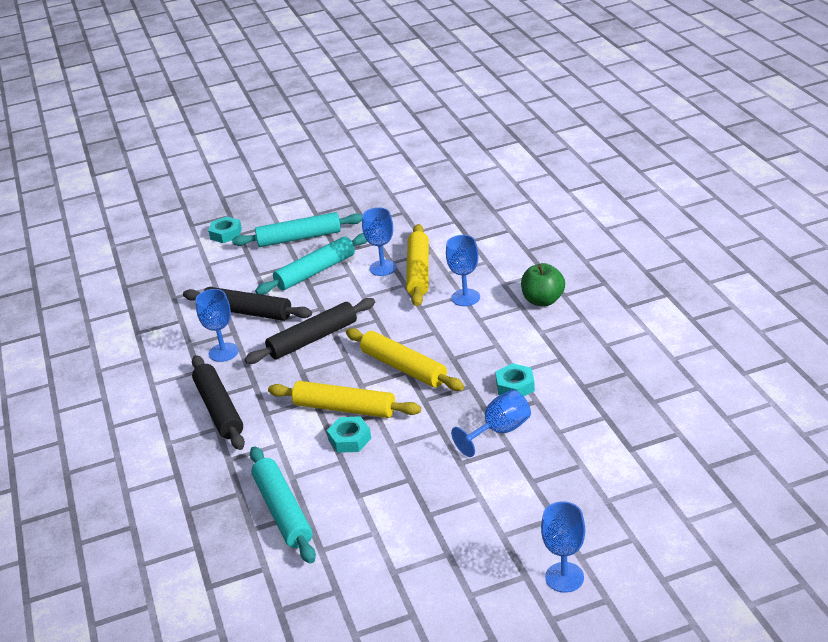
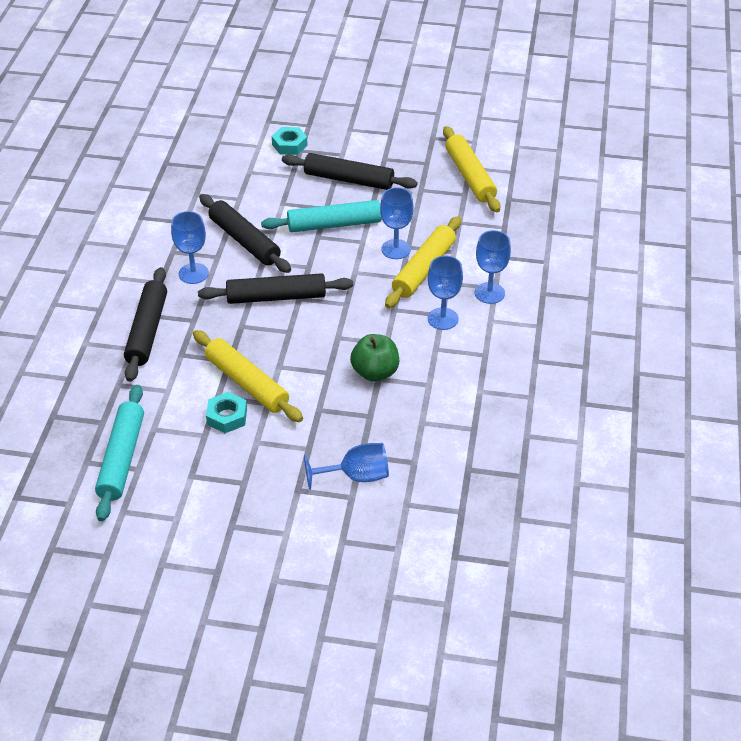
camera: 25 degrees right, 10 degrees up
(299, 238) = (349, 179): turquoise rolling pin -> black rolling pin
(404, 367) = (329, 367): yellow rolling pin -> yellow rolling pin (470, 176)
(515, 386) = (408, 437): turquoise nut -> none
(543, 300) = (510, 357): green apple -> green apple (375, 372)
(564, 577) = (291, 649): blue goblet -> blue goblet (489, 293)

